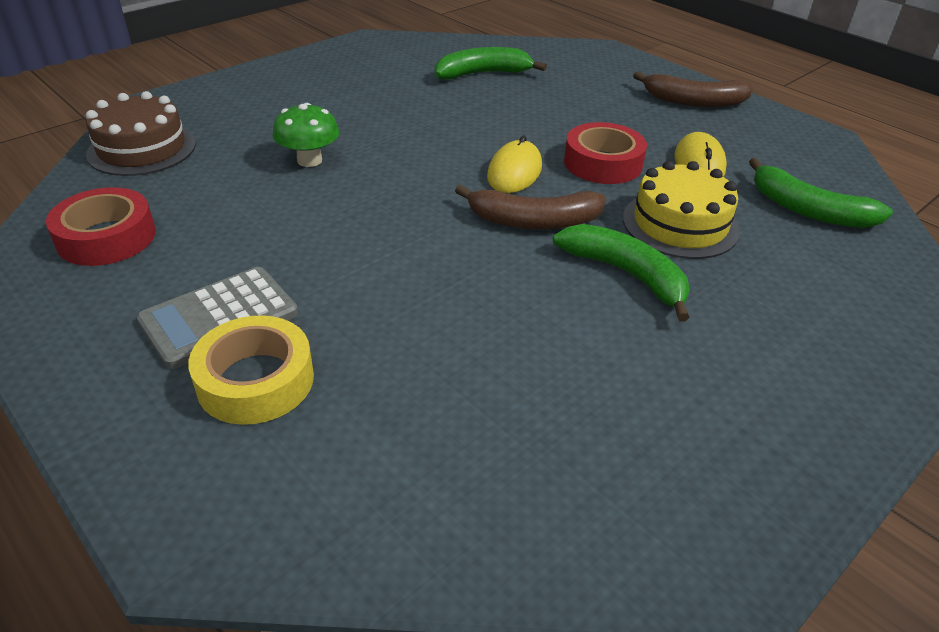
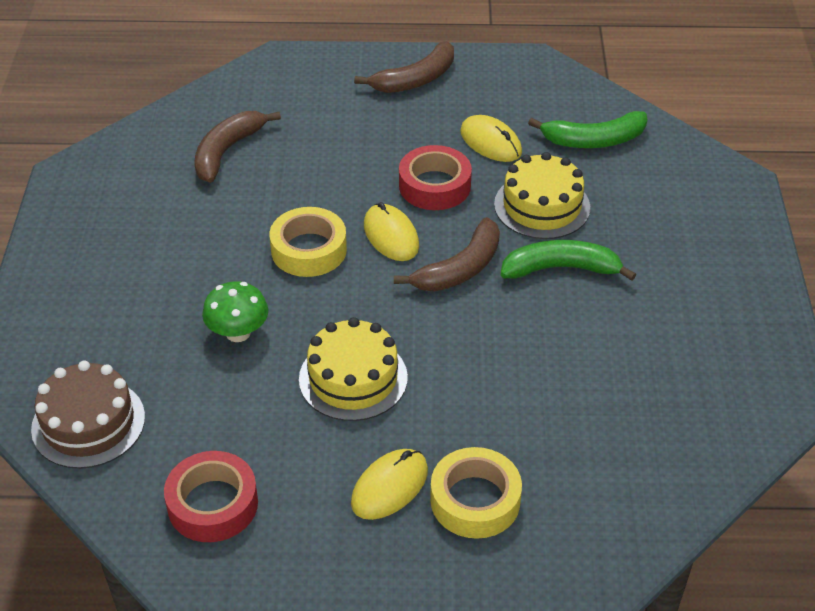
camera: 45 degrees left, 5 degrees up
(219, 317) = (389, 487): grey calculator -> yellow mouse
(329, 233) = (353, 378): none -> yellow cake
(440, 146) = (309, 250): none -> yellow tape
(482, 74) = (227, 151): green banana -> brown banana

